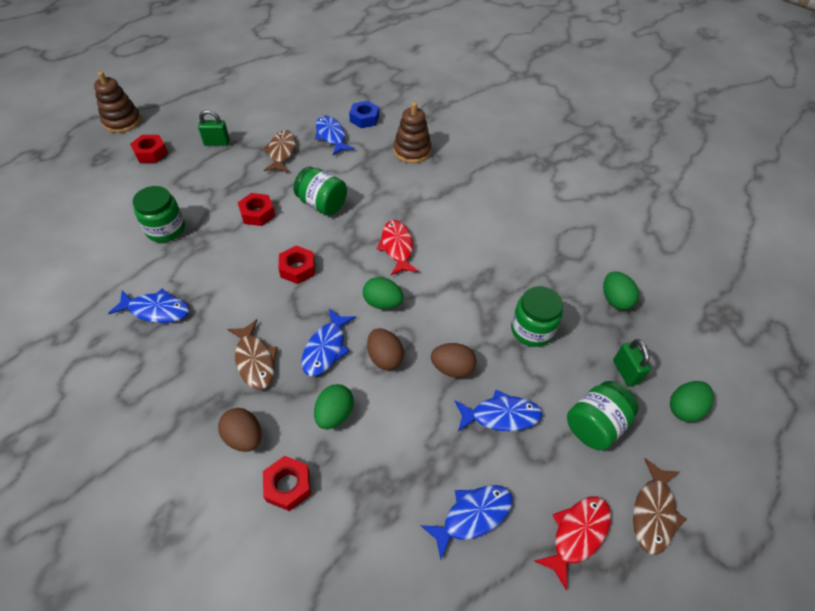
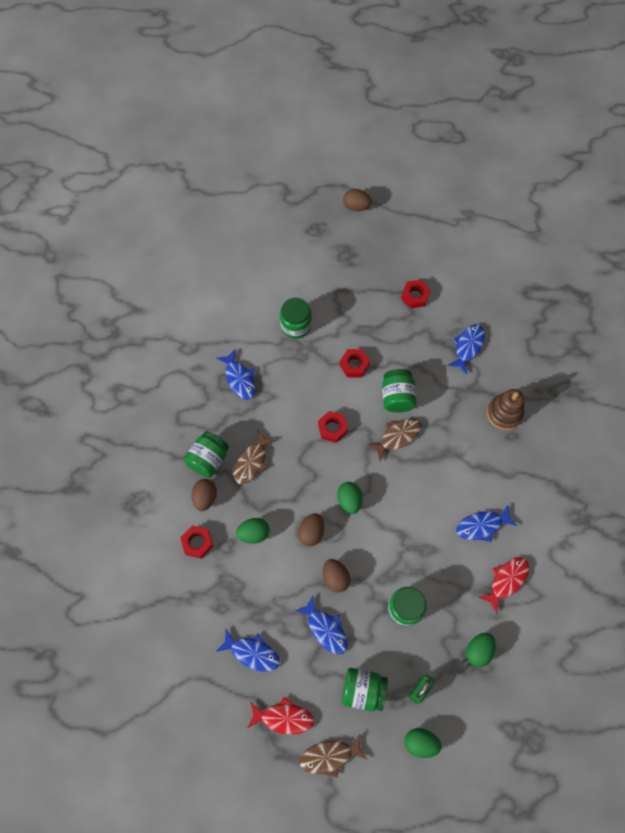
camera: 55 degrees right, 15 degrees up
(122, 121) = (356, 206): brown stacking toy -> brown egg
(151, 153) = (346, 253): red nut -> red nut (415, 296)
(205, 402) = (208, 459): none -> green jar
(217, 143) = (391, 282): green padlock -> none
(281, 152) = (421, 329): brown fish -> brown fish (397, 436)
(326, 348) = (290, 494): blue fish -> blue fish (482, 526)
(364, 119) = (508, 353): blue nut -> none
(397, 247) = (402, 474): red fish -> red fish (506, 580)

